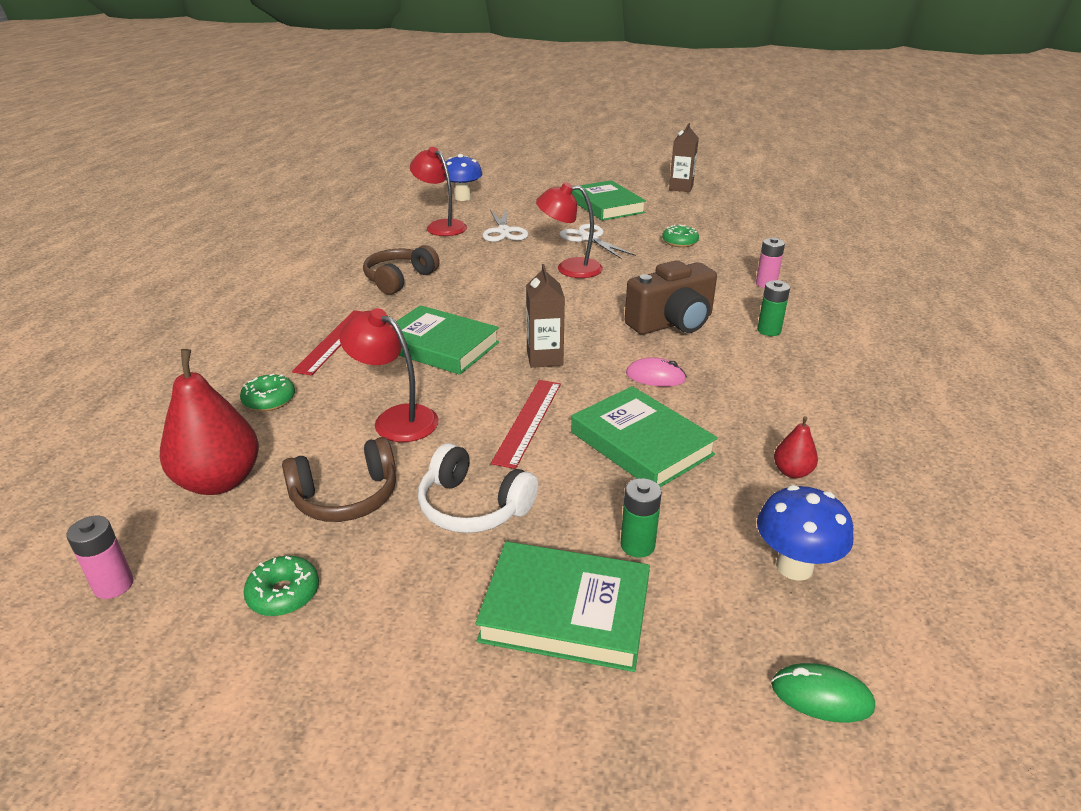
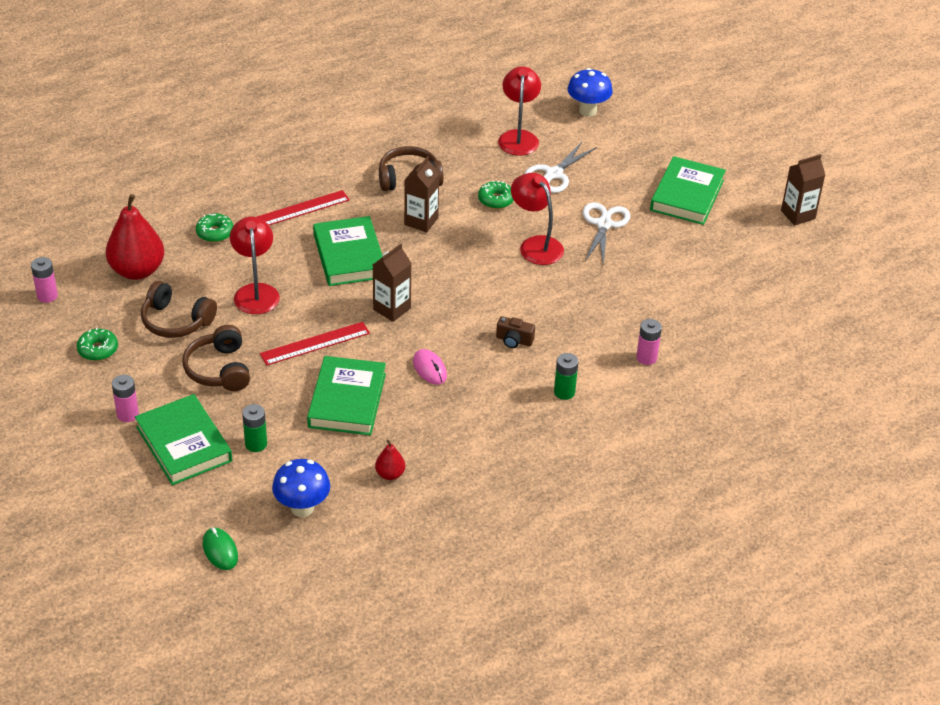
camera: 45 degrees right, 10 degrees up
(441, 637) = (127, 414): none -> pink battery
(458, 297) = (421, 221): none -> brown carton
(473, 506) = (219, 369): white headphones -> brown headphones
(672, 323) = (514, 340): brown camera -> brown camera, size x0.46
(679, 242) = (666, 275): green donut -> green donut (496, 200)

